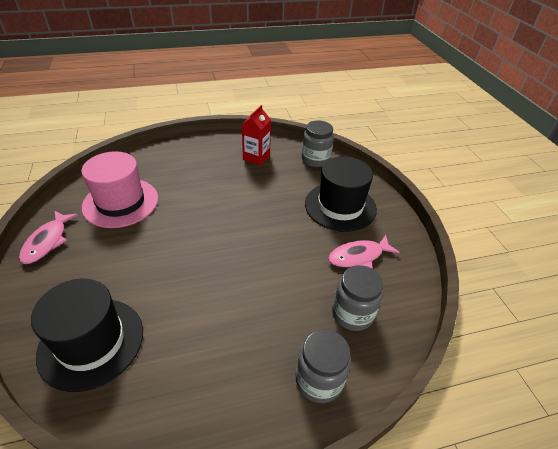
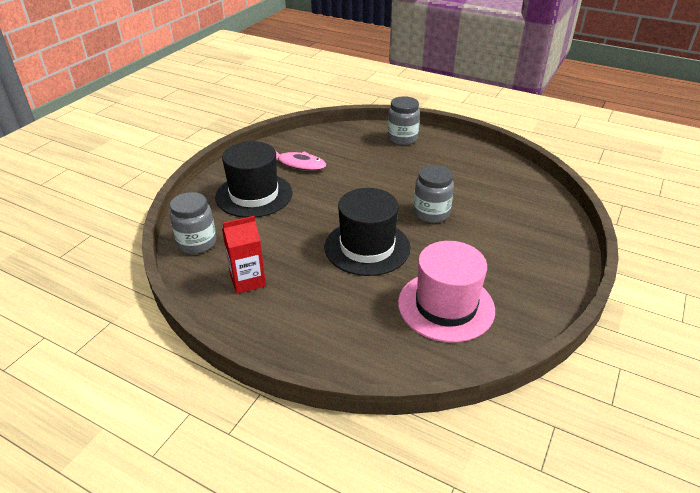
camera: 135 degrees left, 5 degrees down
(47, 241) = (541, 300): pink fish -> none
(91, 342) = (524, 208): black hat -> black hat (367, 247)
(352, 313) = (348, 147): grey jar -> grey jar (431, 213)

